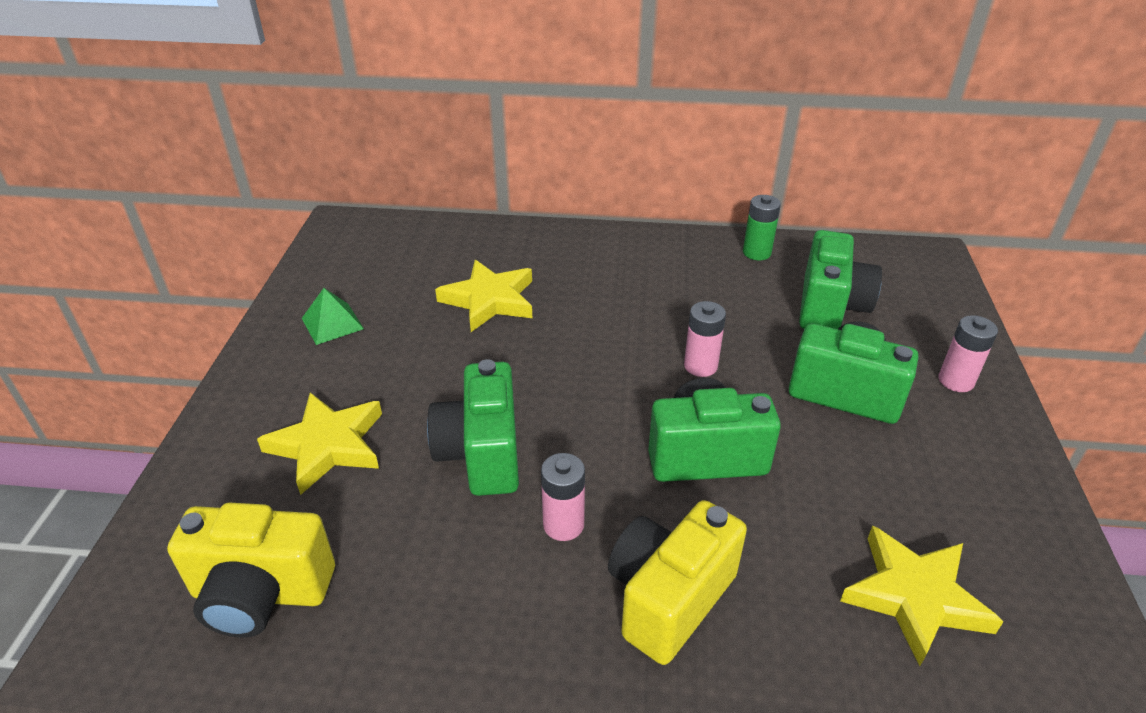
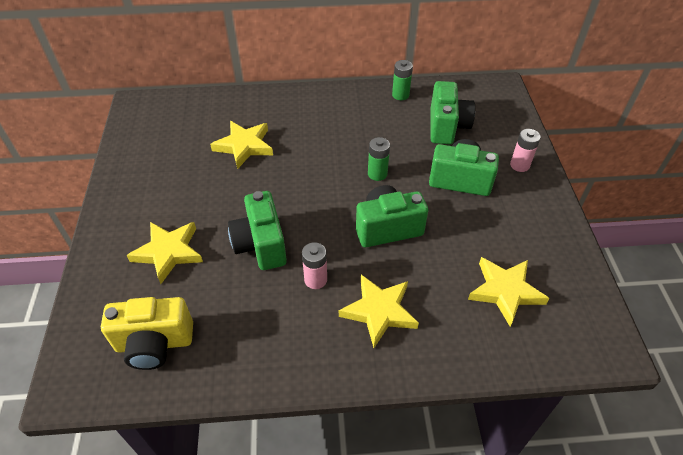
camera: 10 degrees left, 10 degrees up
(332, 323) = (150, 173): green pyramid -> none
(669, 598) = (379, 311): yellow camera -> yellow star
(700, 366) = (377, 174): pink battery -> green battery

